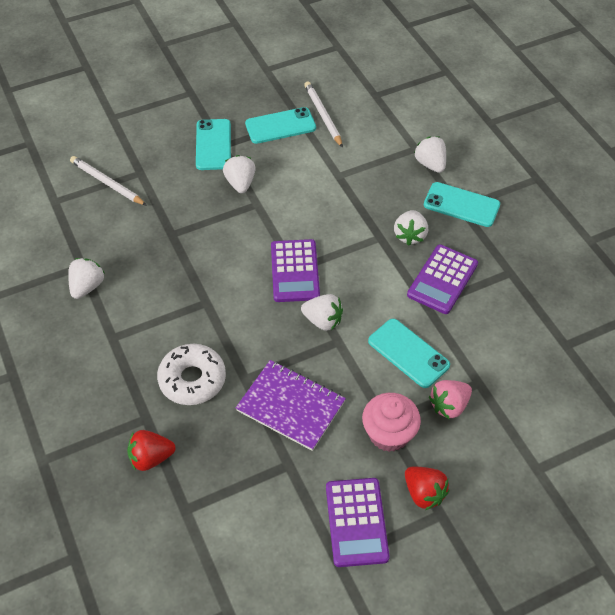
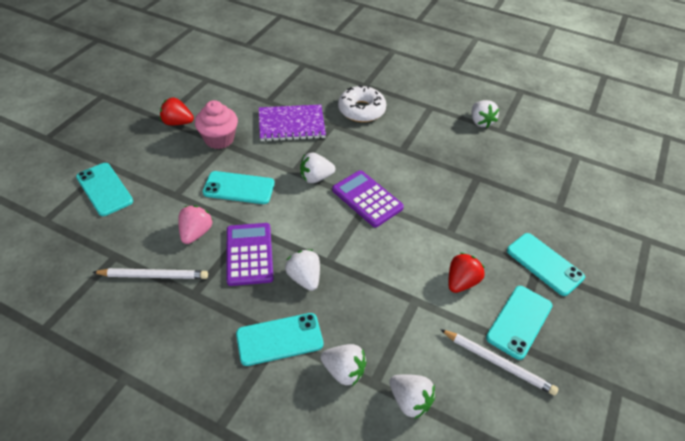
camera: 140 degrees right, 5 degrees down
(107, 183) = (566, 186): white pencil -> white pencil (153, 276)
(151, 458) = (343, 73): red strawberry -> red strawberry (461, 282)
(240, 183) = (481, 242): white strawberry -> white strawberry (410, 401)
(356, 522) = (209, 96): purple calculator -> none
(449, 406) = (188, 171): pink strawberry -> pink strawberry (196, 233)
(552, 433) = (104, 189): none -> turquoise phone

